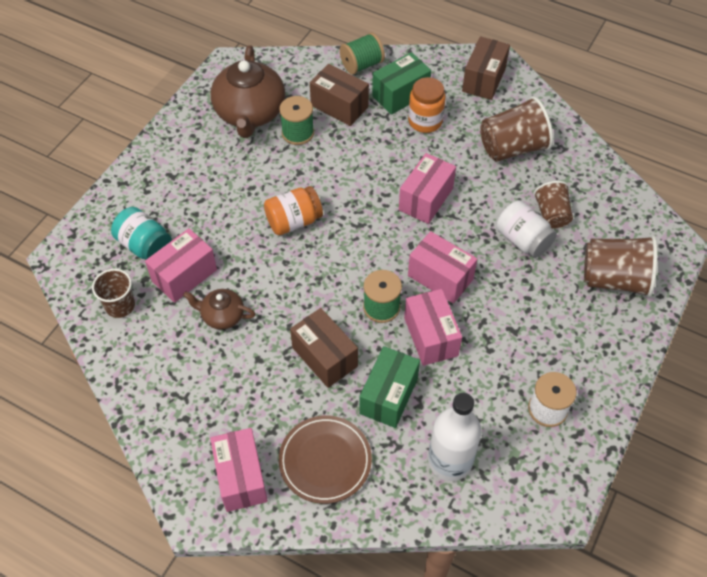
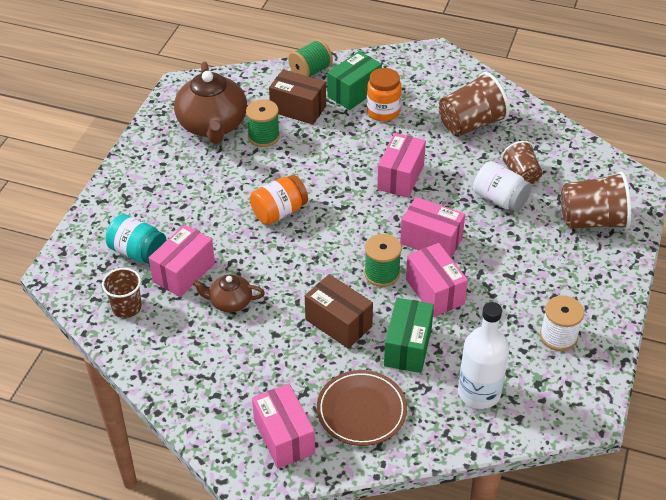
camera: 10 degrees left, 10 degrees down
(484, 80) = (429, 70): brown box -> none

